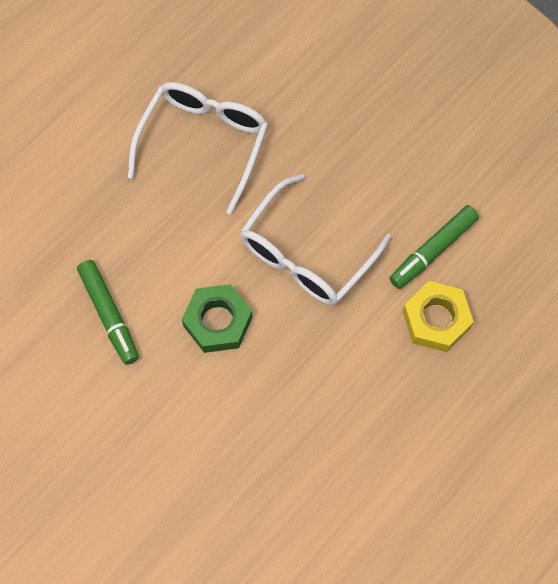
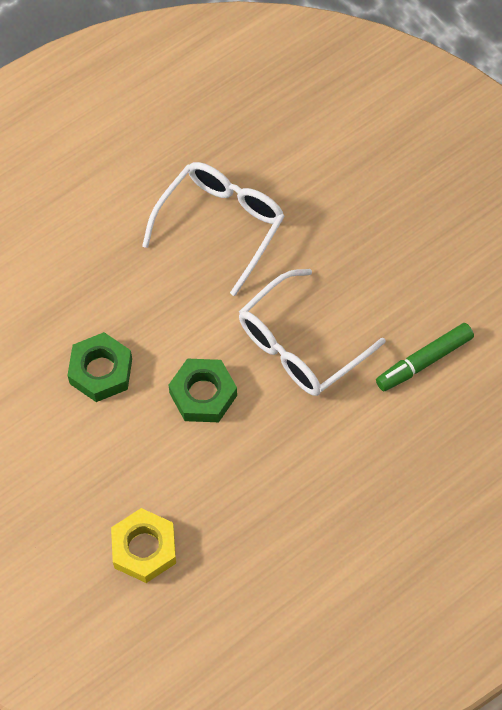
camera: 10 degrees right, 5 degrees down
(109, 315) = (101, 371): green marker -> green nut
(436, 319) = (414, 427): yellow nut -> yellow nut (144, 548)

